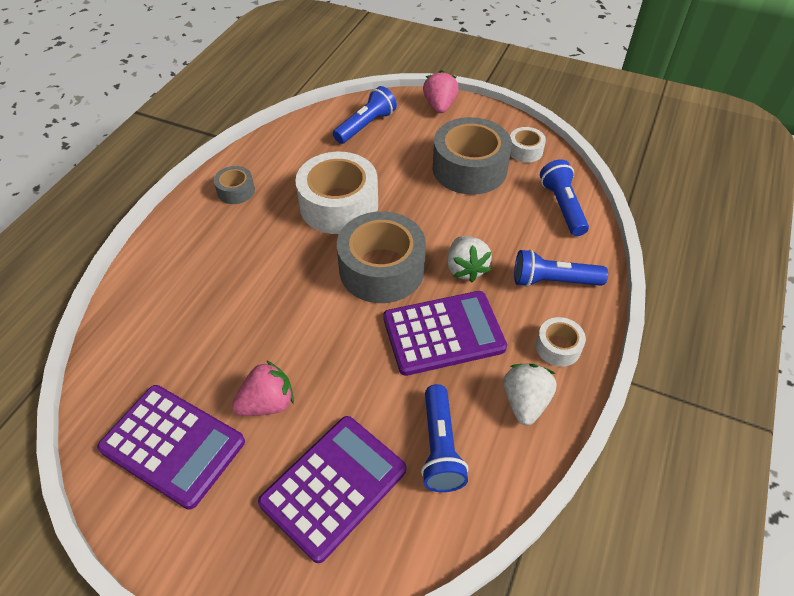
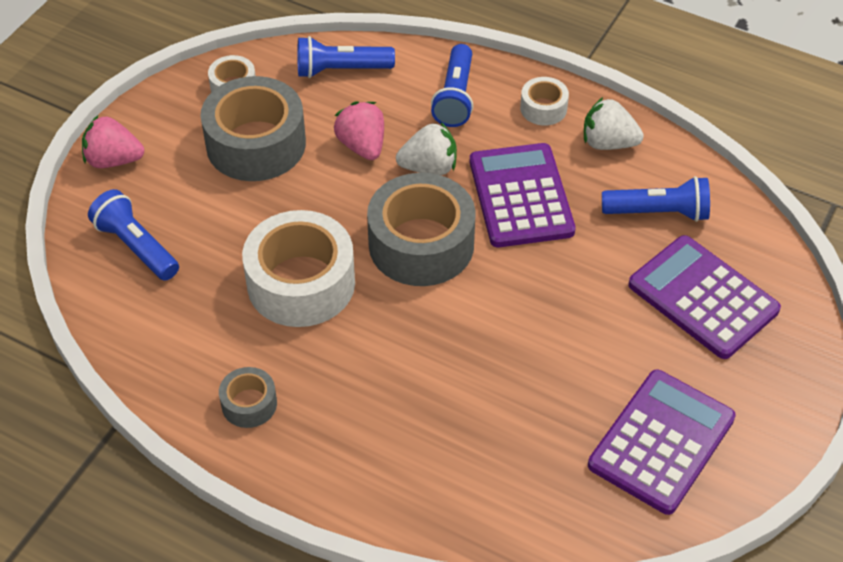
camera: 85 degrees left, 0 degrees up
(267, 403) = (608, 355): pink strawberry -> pink strawberry (362, 146)

